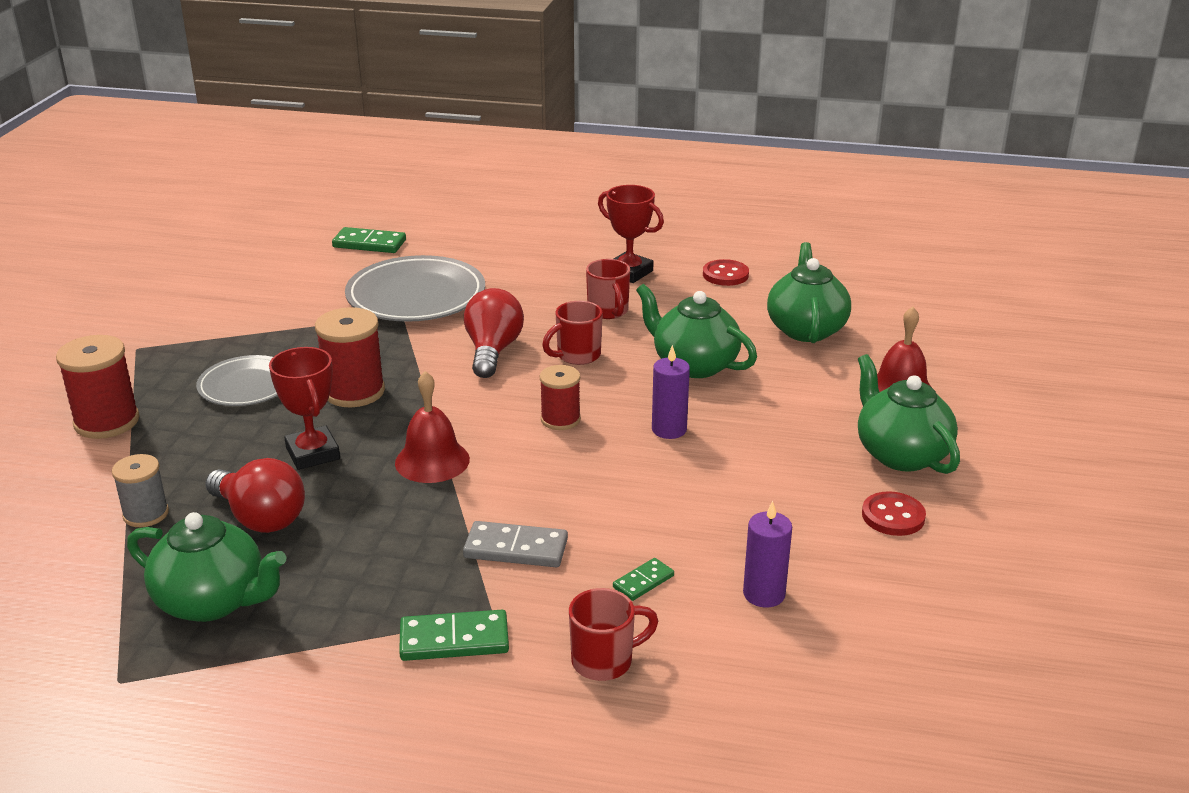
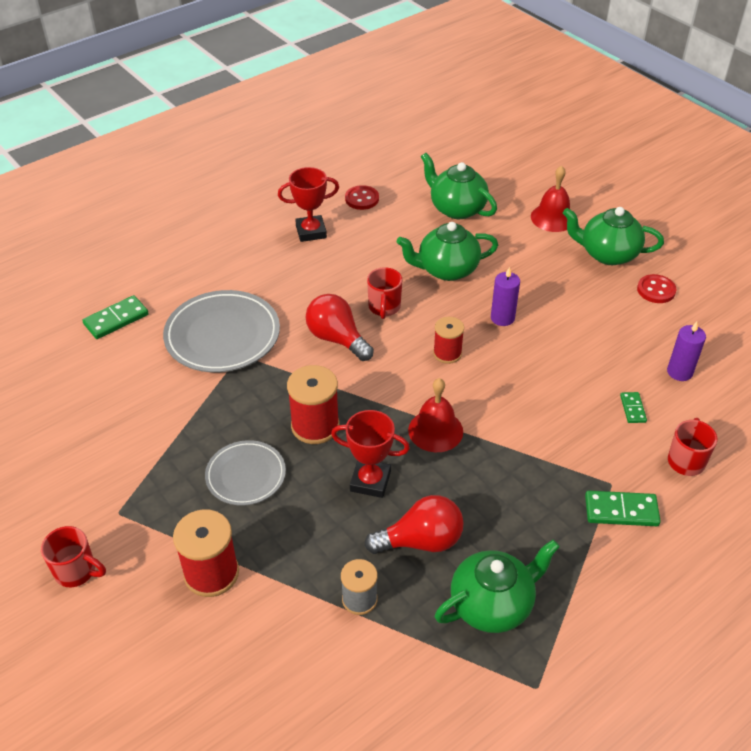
camera: 50 degrees left, 15 degrees up
(454, 640) = (621, 511): green domino -> green domino turned 60 degrees clockwise
(516, 549) = (559, 442): grey domino -> none
(608, 311) = (348, 266): red mug -> red mug (77, 571)

